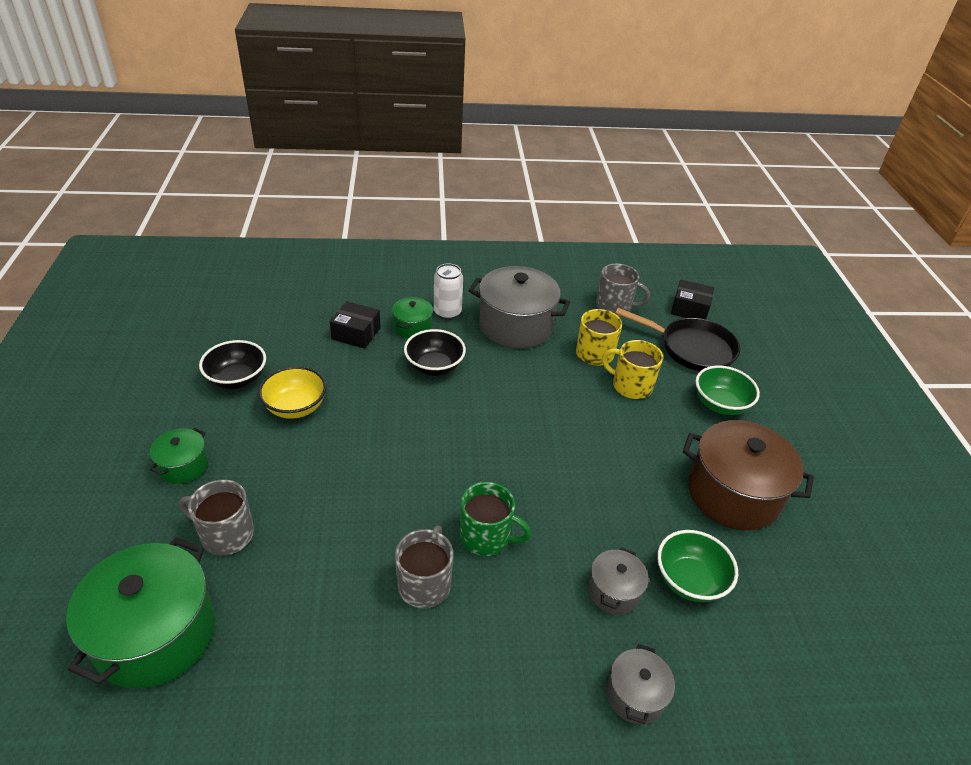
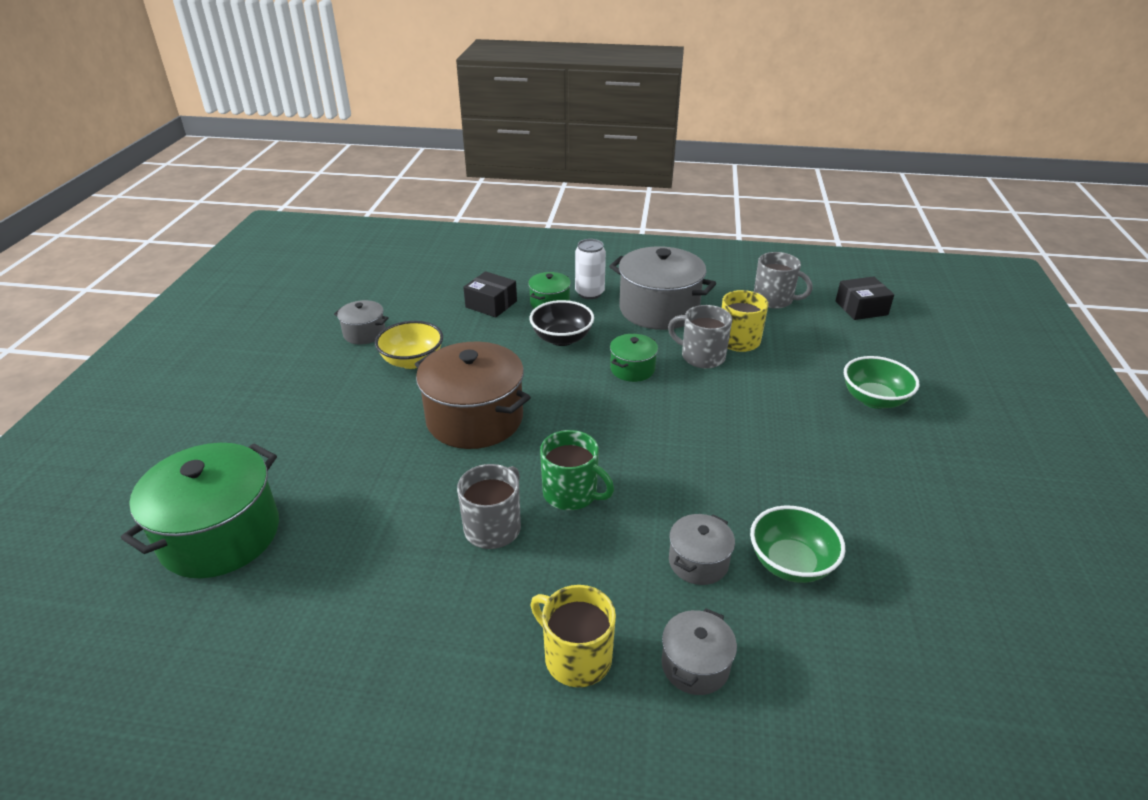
camera: 15 degrees right, 5 degrees down
(183, 466) = (291, 399): green pot -> green pot (632, 369)
(226, 534) = (312, 460): grey mug -> grey mug (701, 356)
(237, 379) = (364, 333): black bowl -> grey pot
(631, 386) = (772, 373): yellow mug -> yellow mug (576, 657)
(689, 309) = (861, 308): black box -> black box turned 45 degrees counterclockwise
(692, 348) = (854, 345): black pan -> none
(733, 494) = (867, 486): brown pot -> brown pot (475, 418)

